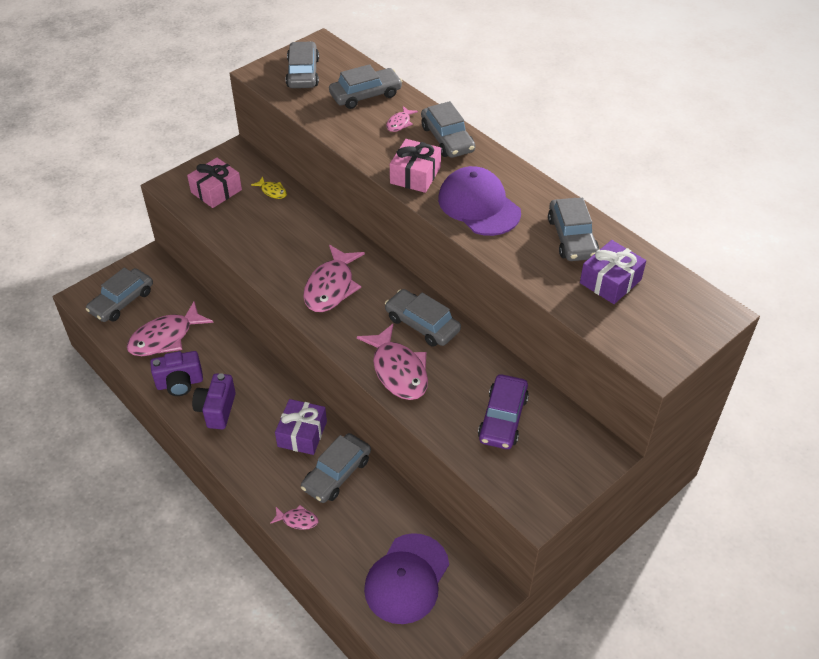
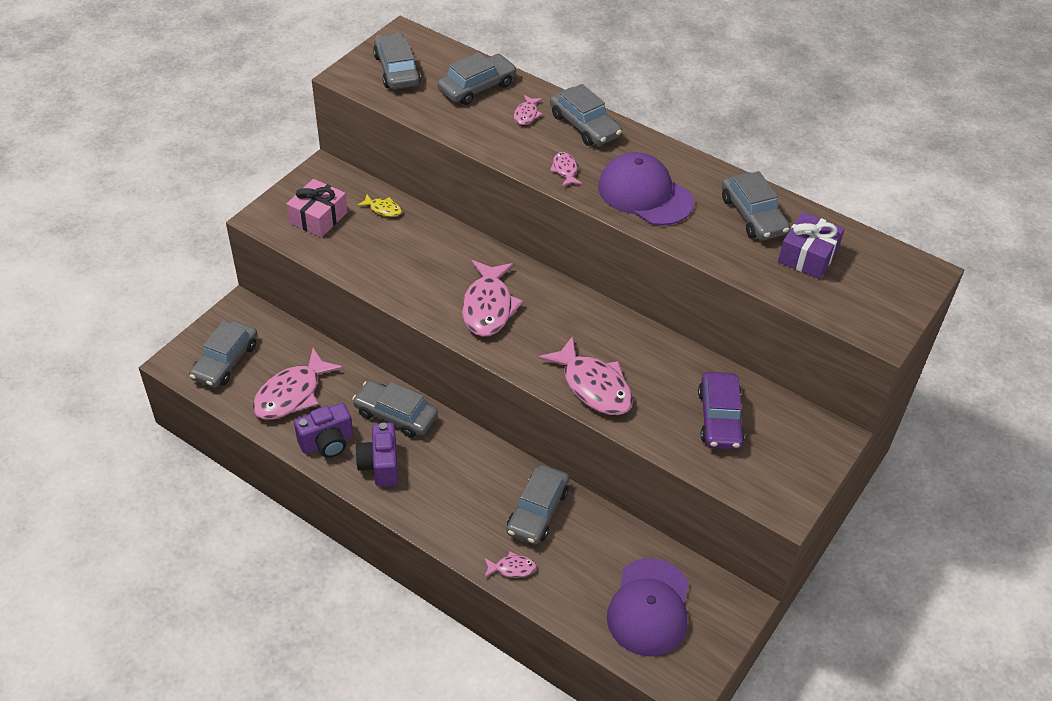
camera: 15 degrees left, 0 degrees up
(302, 434) = (485, 475): purple gift -> none
(415, 175) = (565, 170): pink gift -> pink fish
(422, 324) = (601, 332): grey car -> grey car (395, 415)

